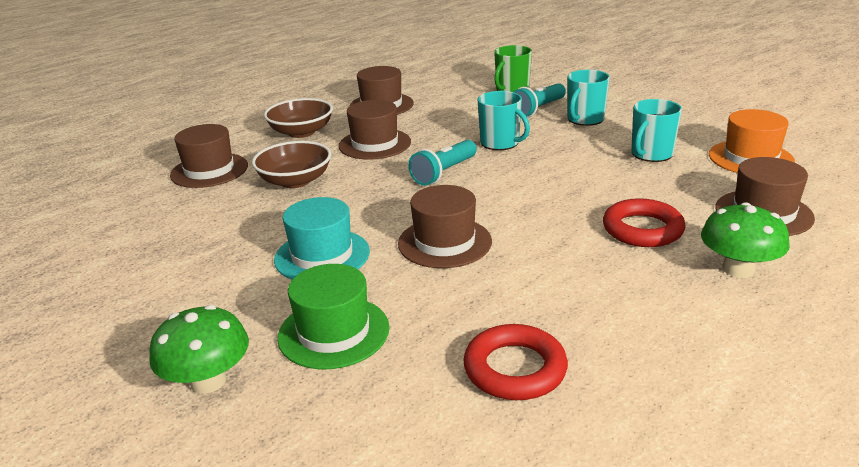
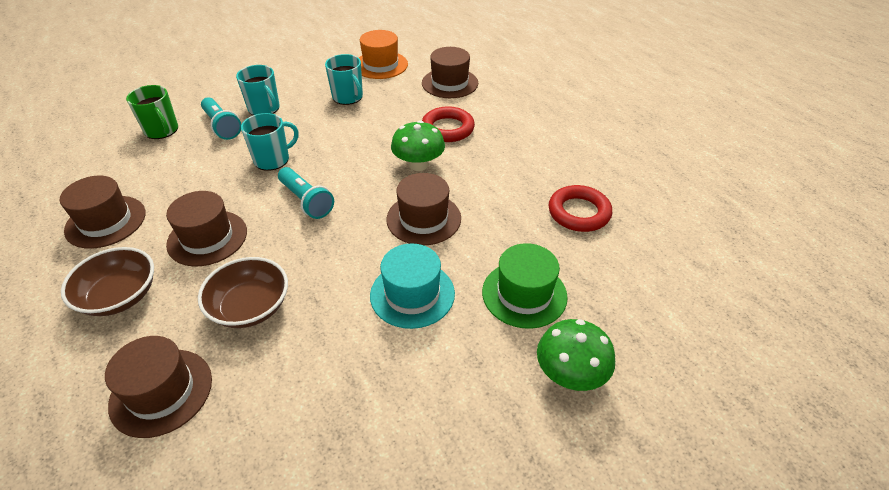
camera: 80 degrees left, 15 degrees up
(738, 269) = (504, 110): green mushroom -> green mushroom (418, 164)

